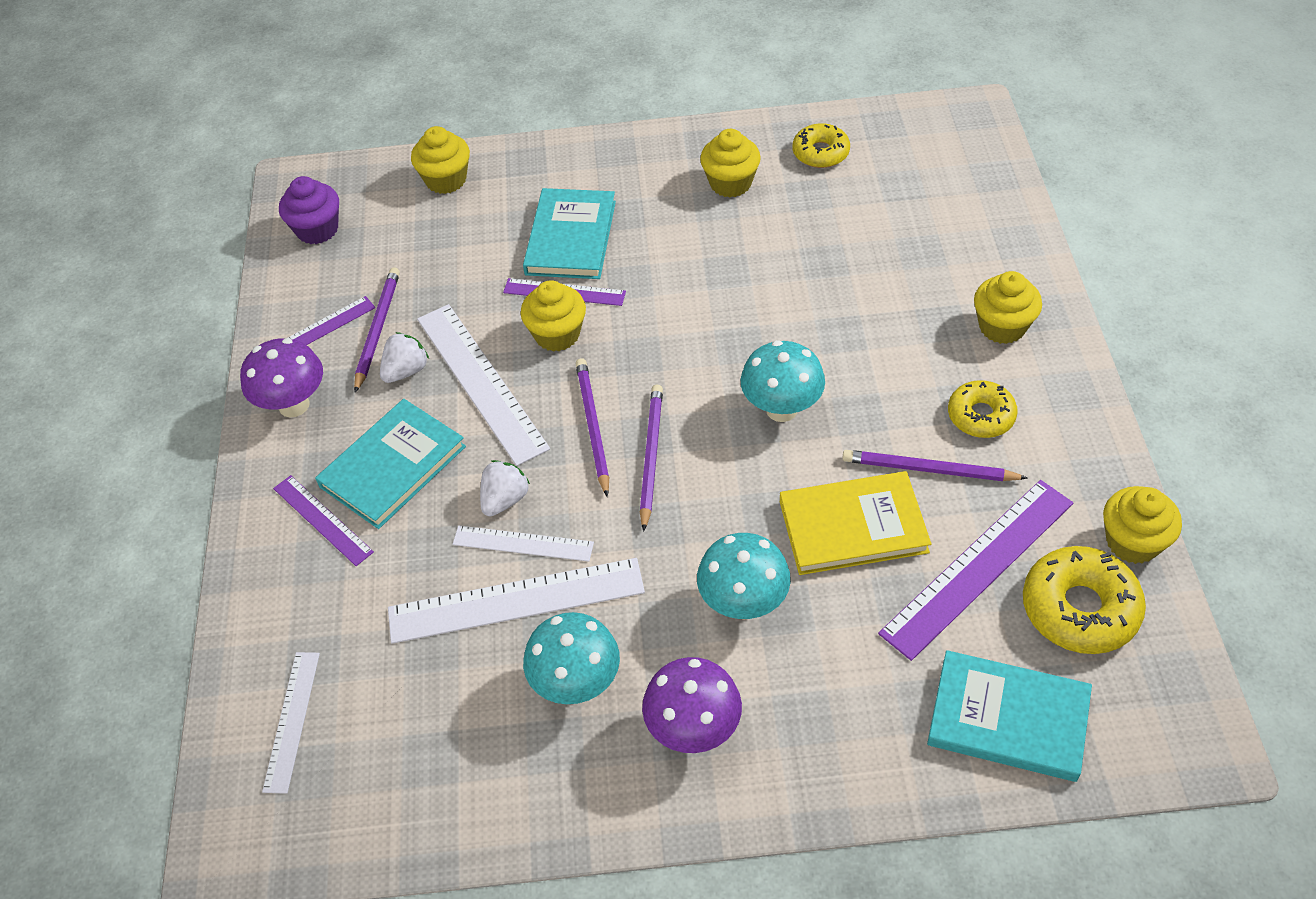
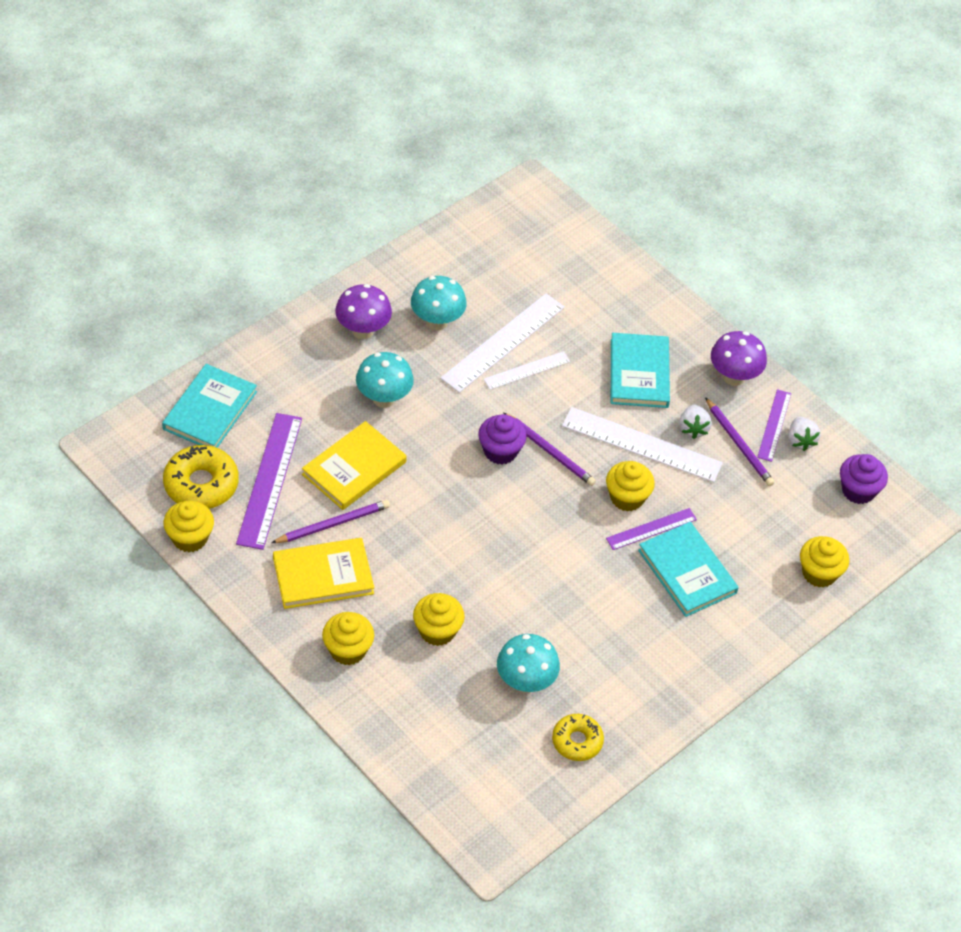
camera: 135 degrees right, 0 degrees up
(291, 720) = (557, 242): white ruler -> none
(323, 520) = (645, 329): purple ruler -> none
(505, 499) = (559, 387): white strawberry -> white strawberry (800, 441)
(651, 456) = (500, 451): purple pencil -> purple cupcake
(730, 183) = (619, 676): yellow cupcake -> yellow cupcake (437, 631)
(781, 409) = (447, 518): turquoise mushroom -> turquoise mushroom (525, 682)
(981, 416) = (323, 575): yellow donut -> yellow book
(1008, 719) = (210, 410): turquoise book -> turquoise book turned 45 degrees counterclockwise

